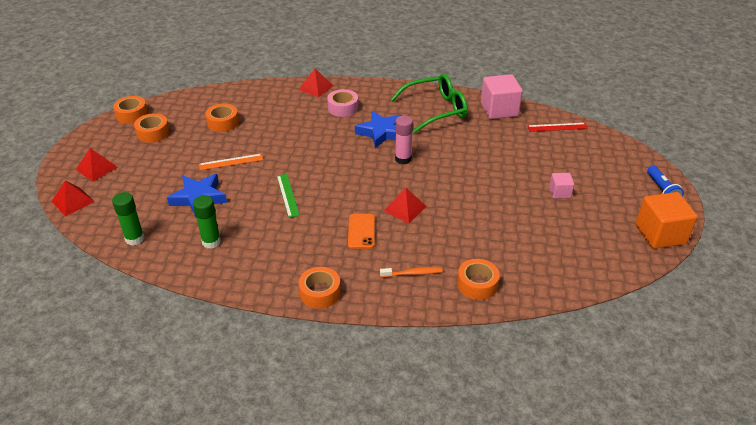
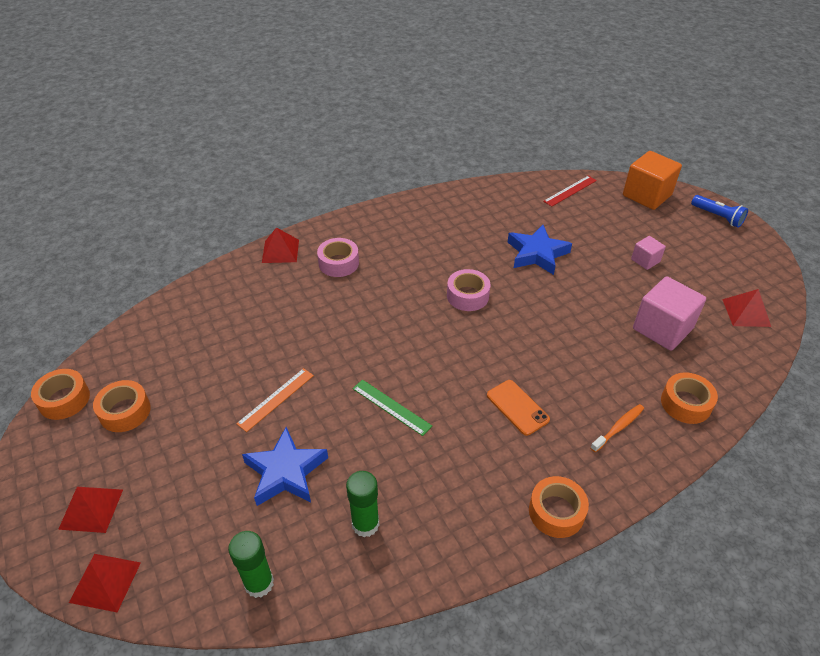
camera: 35 degrees left, 5 degrees up
(223, 122) = (210, 350): orange tape -> none
(381, 132) = (412, 274): blue star -> blue star (537, 254)
(403, 159) = (467, 296): pink glue stick -> pink tape
(405, 208) = (530, 354): red pyramid -> red pyramid (746, 312)
(436, 110) = (440, 222): green glasses -> none
(499, 110) = (500, 194): pink cube -> pink cube (662, 329)
(660, 234) = (762, 262): orange cube -> orange cube (647, 195)

